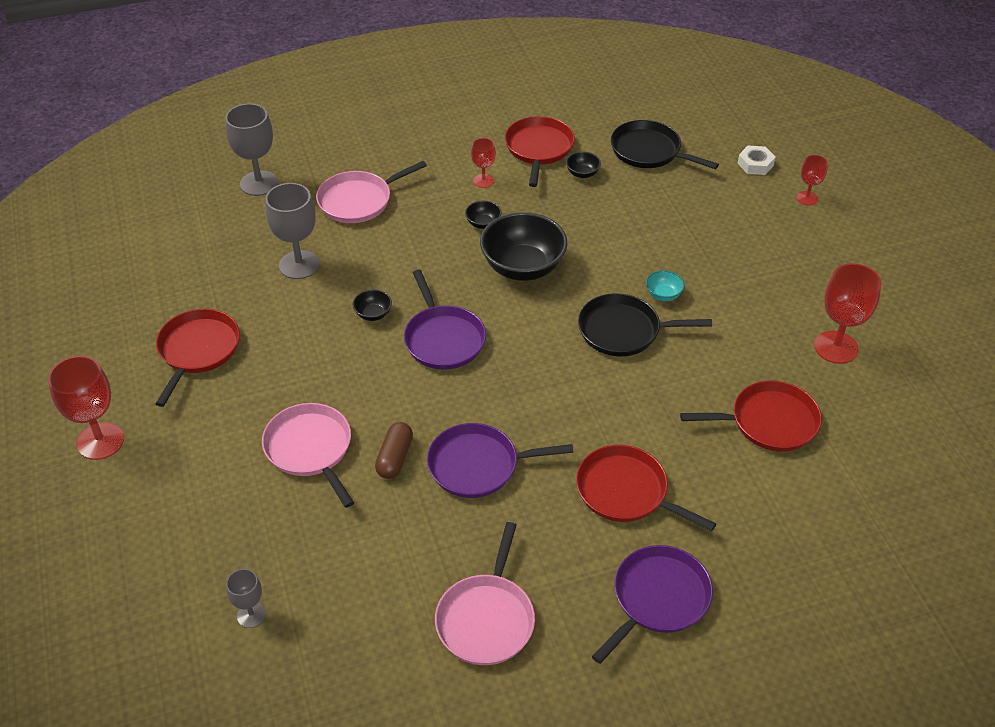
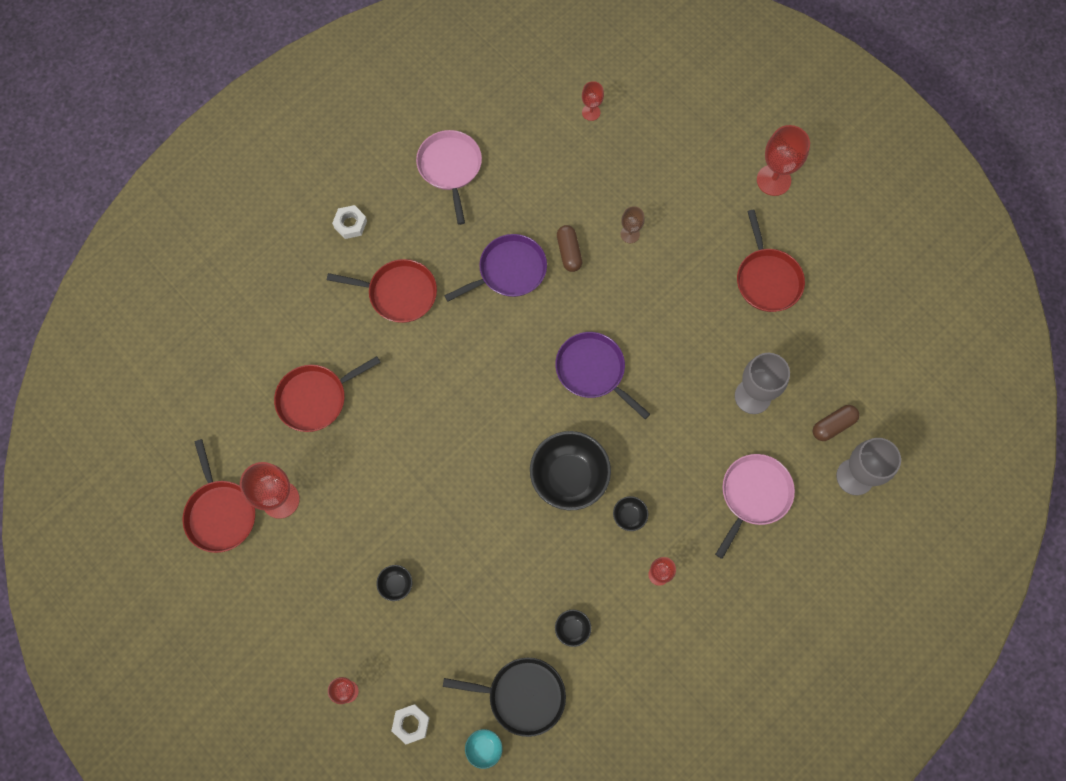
camera: 155 degrees right, 25 degrees up
(244, 221) = (833, 425): none -> brown capsule
(251, 615) = (591, 112): grey goblet -> red goblet
(310, 449) = (630, 234): pink pan -> brown goblet
(373, 314) = (661, 371): black bowl -> black bowl (396, 584)
(539, 149) = (630, 648): red pan -> red pan (220, 513)
(624, 330) = (456, 442): black pan -> none
(657, 599) = (350, 224): purple pan -> white nut
(663, 295) = (439, 497): turquoise bowl -> turquoise bowl (484, 748)

